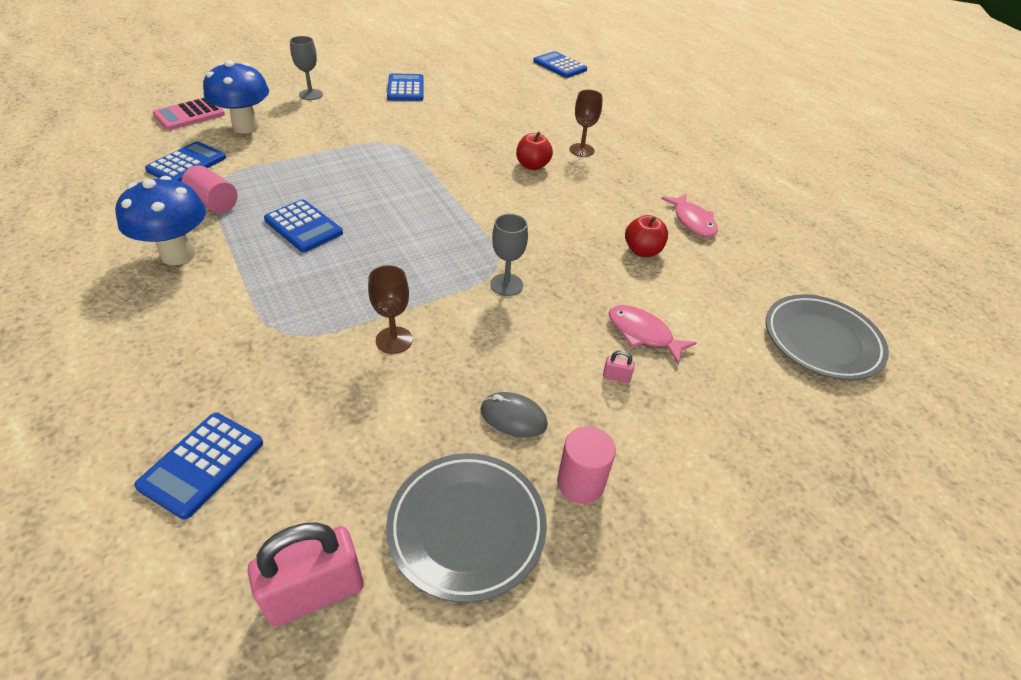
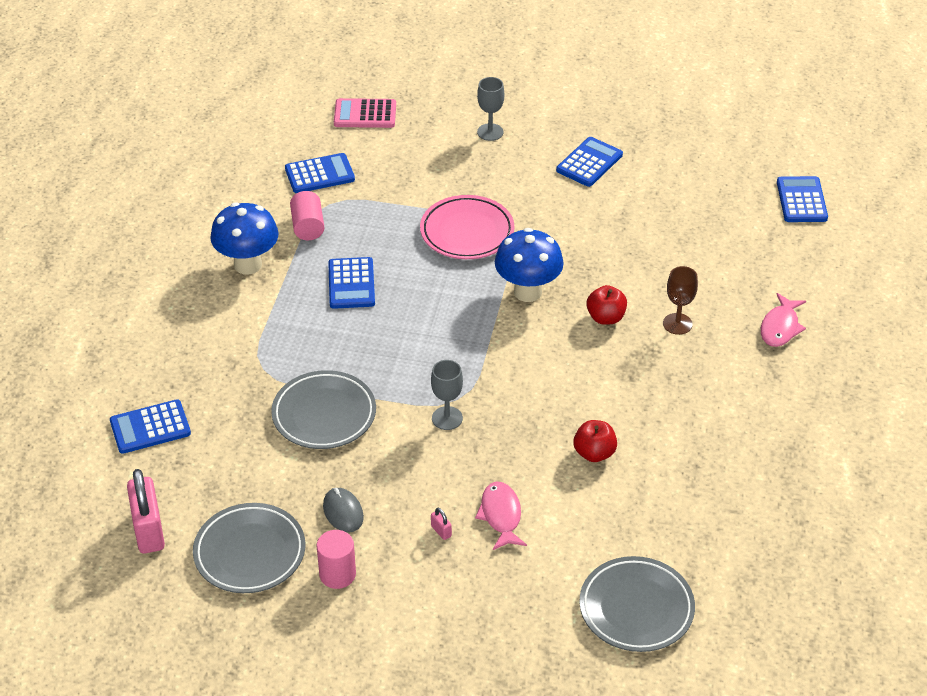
camera: 45 degrees right, 0 degrees up
(246, 127) = (398, 151): blue mushroom -> blue mushroom (527, 292)
(315, 593) = (149, 531): pink padlock -> pink padlock turned 60 degrees clockwise
(364, 155) = (467, 232): none -> pink plate
(394, 340) = (324, 414): brown goblet -> grey plate
(692, 221) = (681, 453): pink fish -> pink fish (780, 327)

